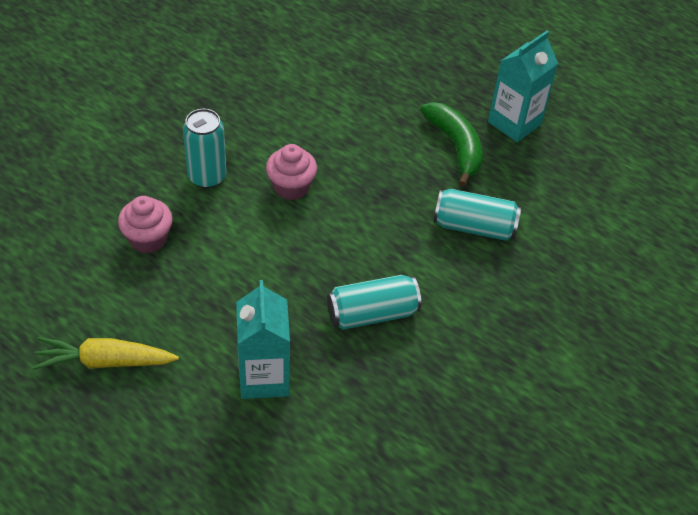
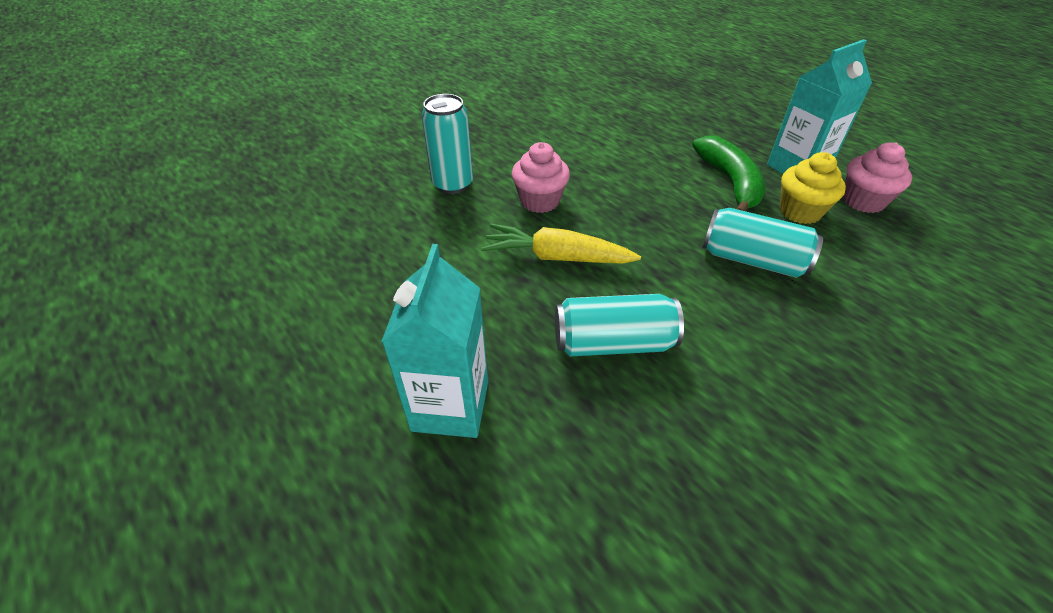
camera: 15 degrees right, 5 degrees down
(105, 361) = (258, 356): yellow carrot -> yellow carrot (557, 257)
(148, 239) = (368, 232): pink cupcake -> pink cupcake (863, 201)
(513, 172) = (800, 211): none -> yellow cupcake

